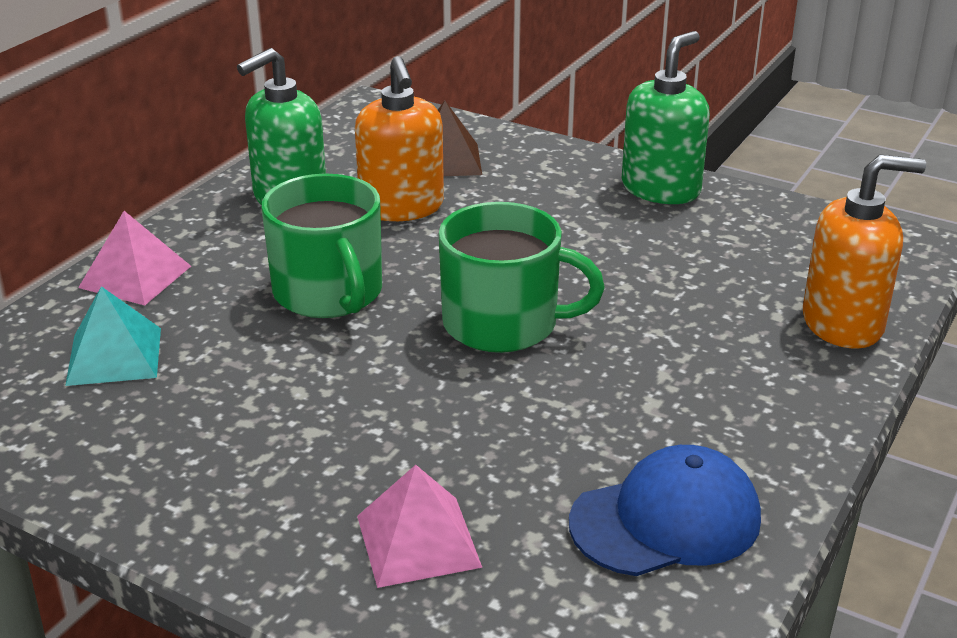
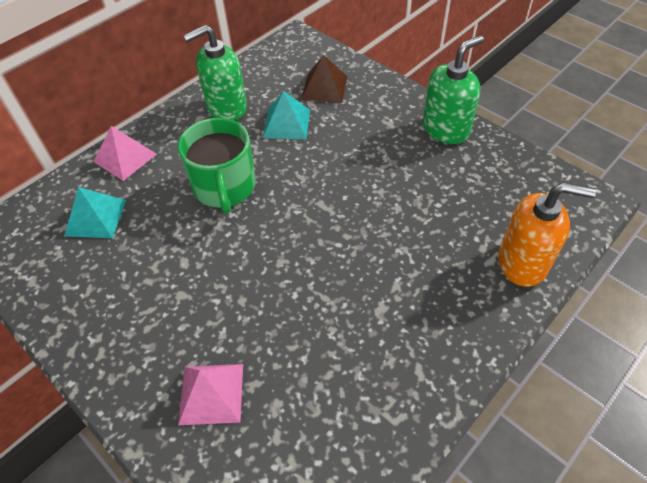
camera: 15 degrees right, 20 degrees up
(401, 207) = (287, 123): orange soap dispenser -> turquoise pyramid
(504, 323) = (315, 228): green mug -> none
(666, 520) = (358, 407): blue cap -> none

